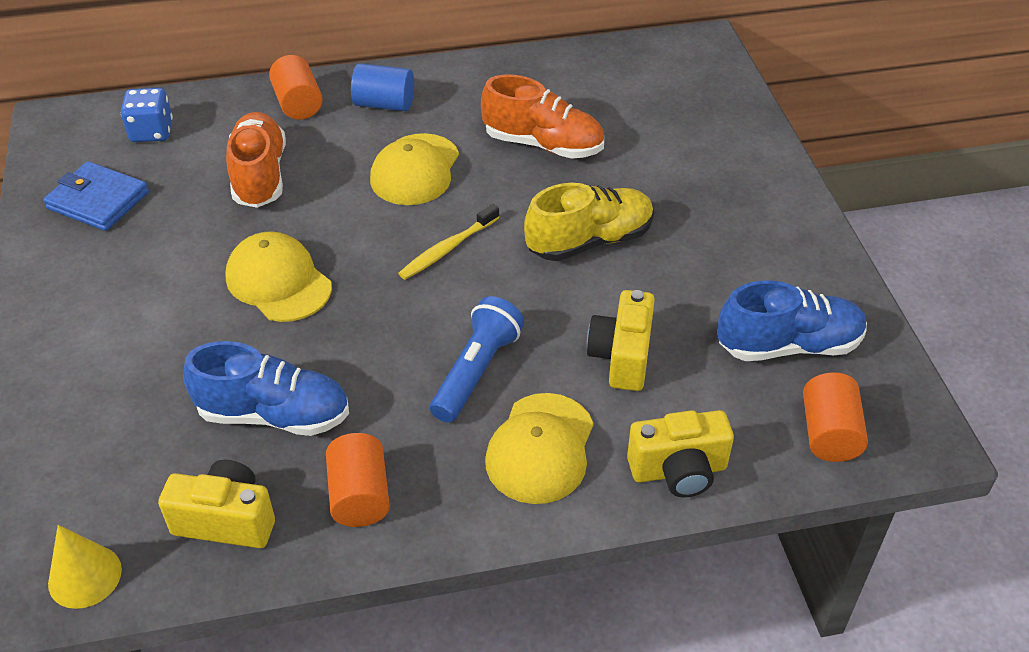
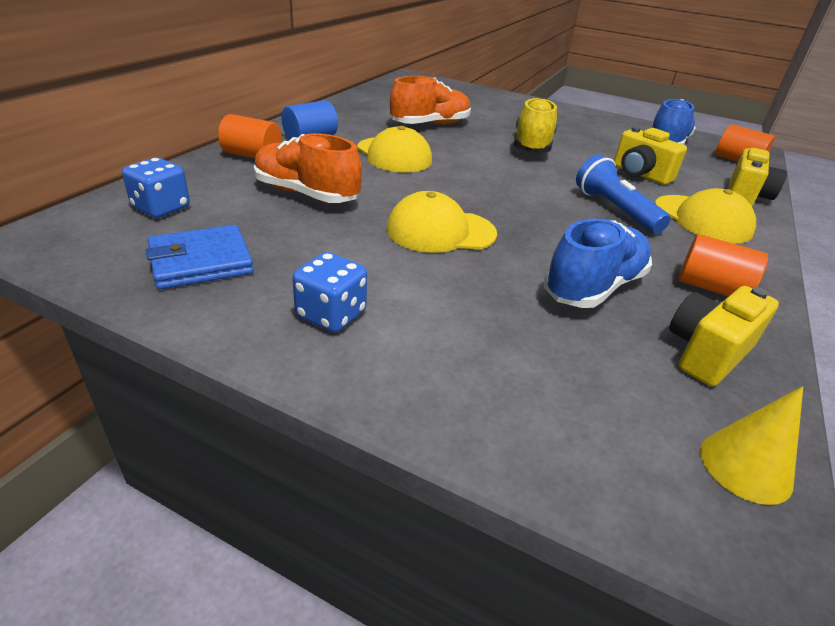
camera: 55 degrees left, 10 degrees down
(90, 296) = (331, 314): none -> blue dice
(447, 249) = (486, 175): yellow toothbrush -> none

